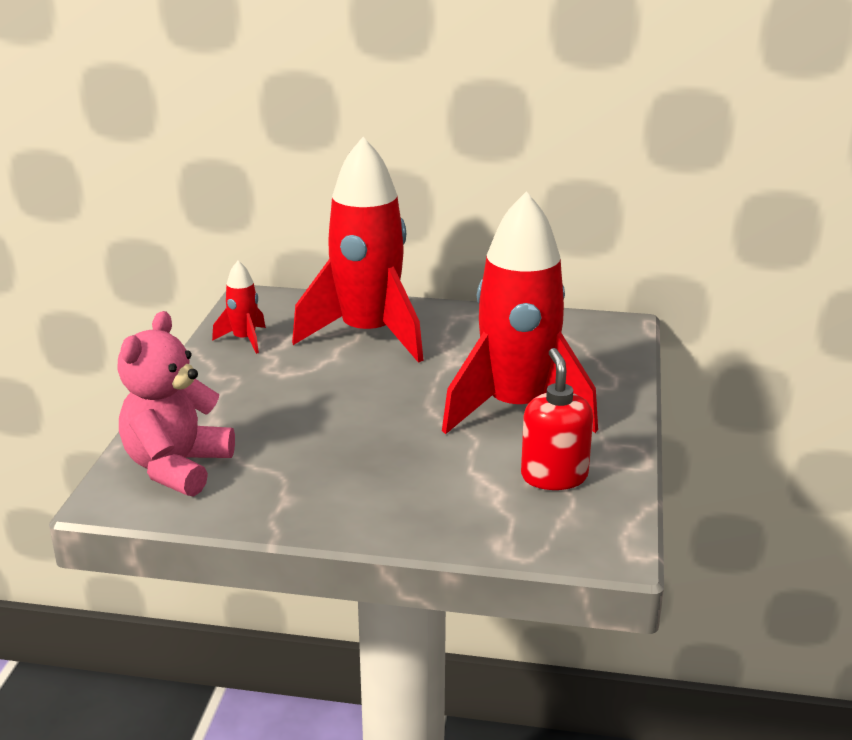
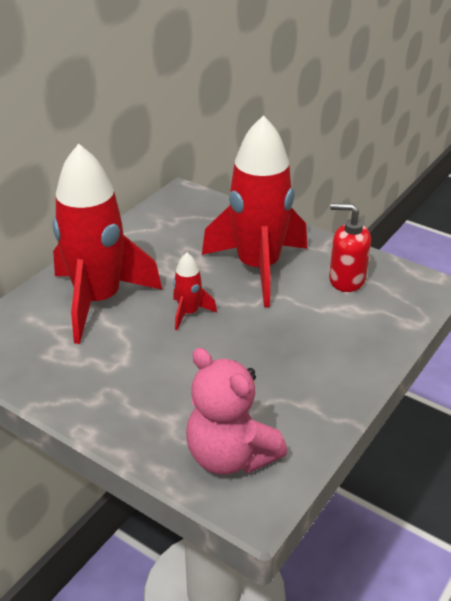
camera: 65 degrees left, 10 degrees up
(244, 340) = (45, 369): red rocket -> red rocket (189, 313)

